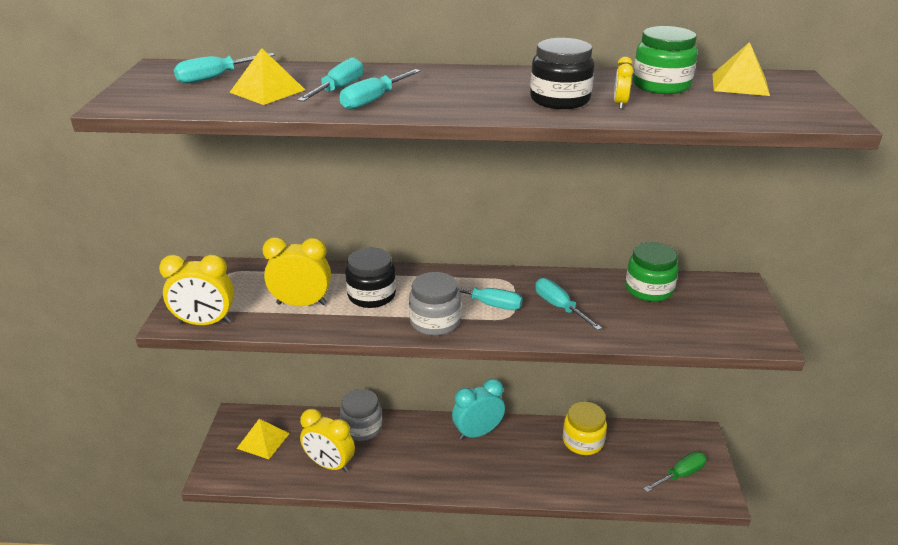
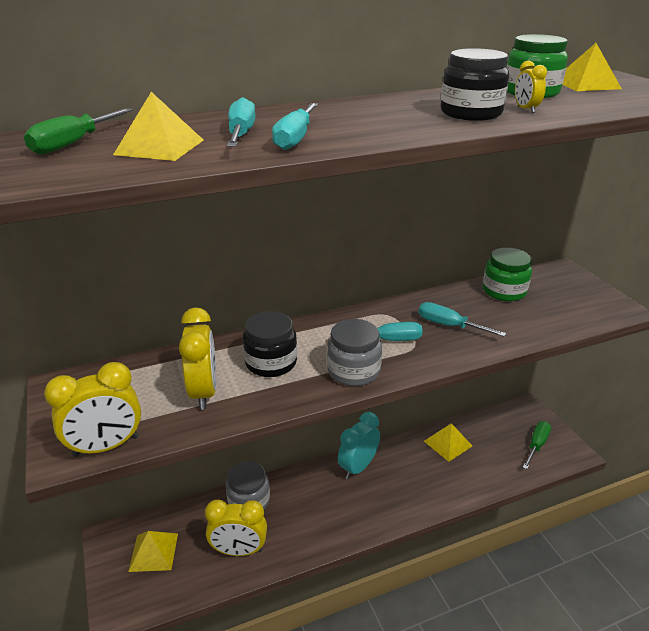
camera: 25 degrees left, 0 degrees up
(216, 77) = (74, 143): turquoise screwdriver -> green screwdriver
(301, 304) = (204, 392): yellow clock -> yellow clock turned 105 degrees clockwise
(583, 441) = (447, 443): yellow jar -> yellow pyramid

